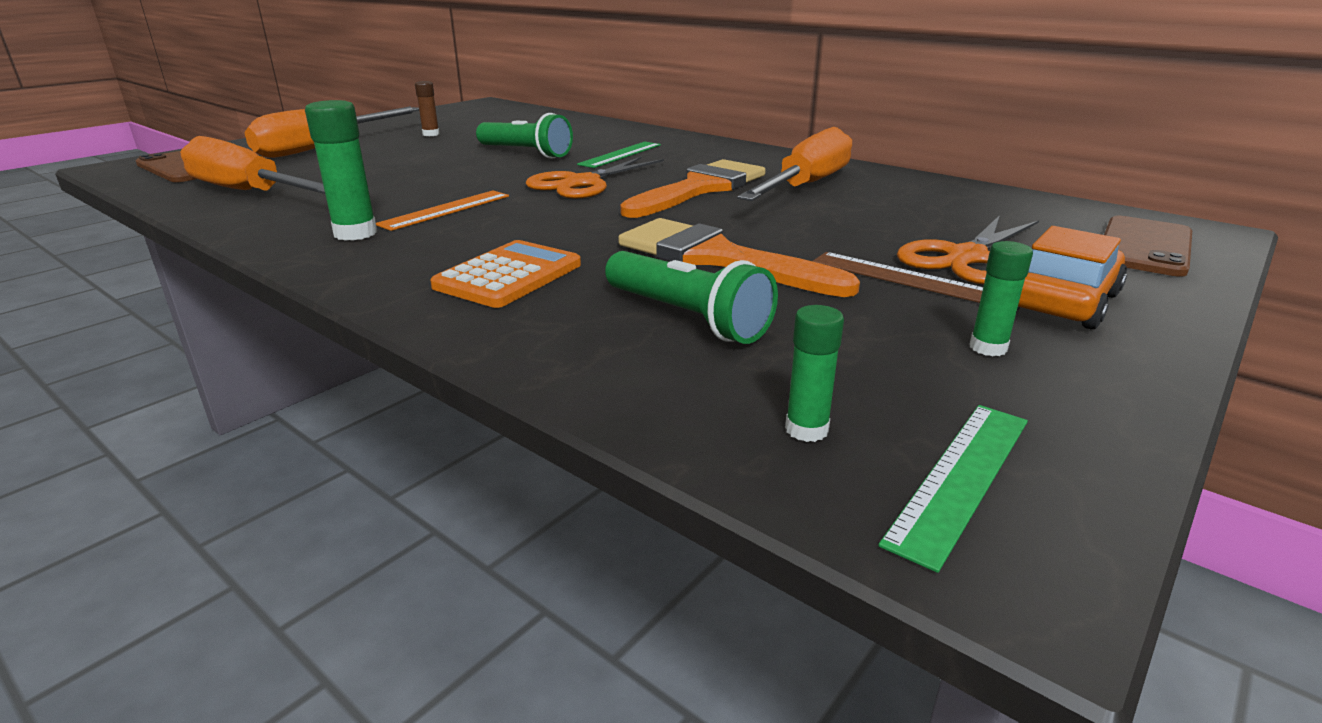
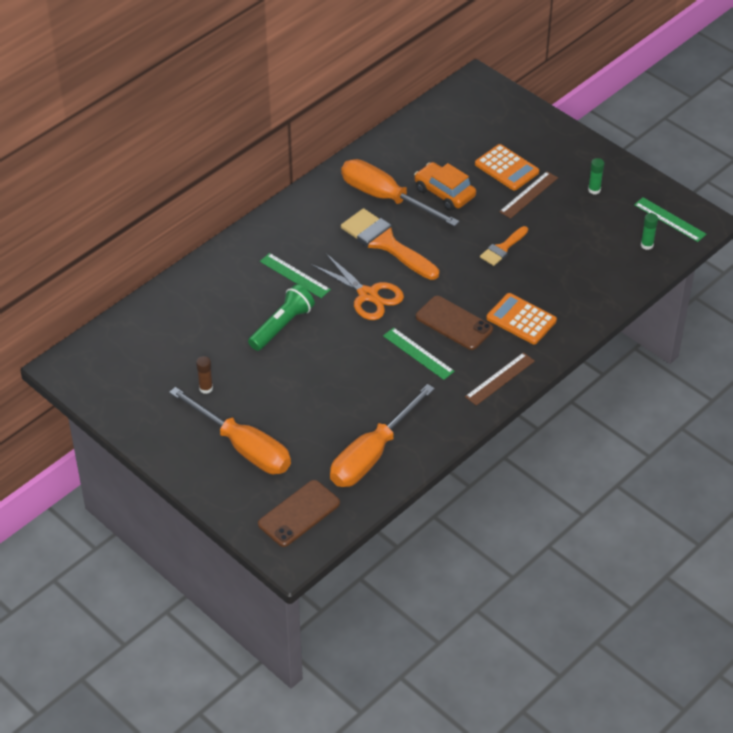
camera: 85 degrees left, 20 degrees up
(350, 261) = (500, 379): none -> brown ruler
(355, 233) = (457, 385): green glue stick -> none
(445, 210) = (418, 353): orange ruler -> green ruler
(687, 318) = (567, 264): green flashlight -> none
(718, 258) = (503, 248): orange brush -> orange brush, size x0.54
(966, 258) = (506, 168): orange scissors -> orange calculator
(1062, 302) = (555, 157): orange car -> orange car (444, 192)
(1144, 247) = (496, 108): brown phone -> brown phone (454, 323)

